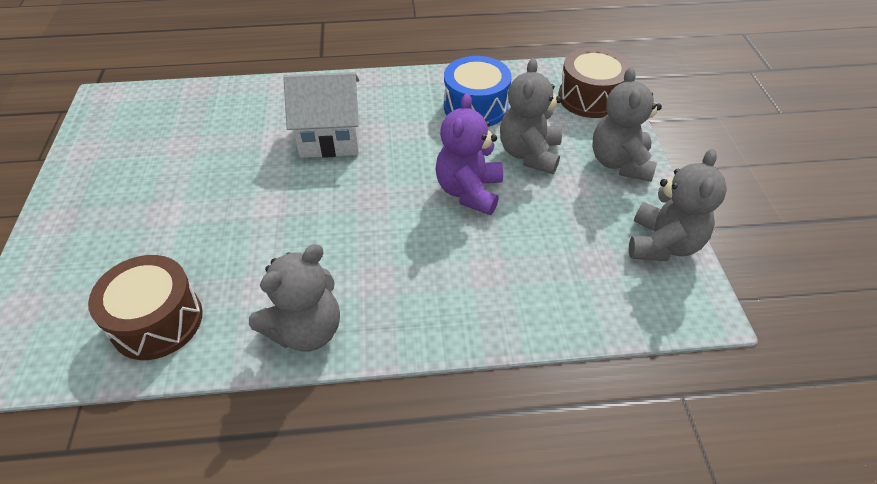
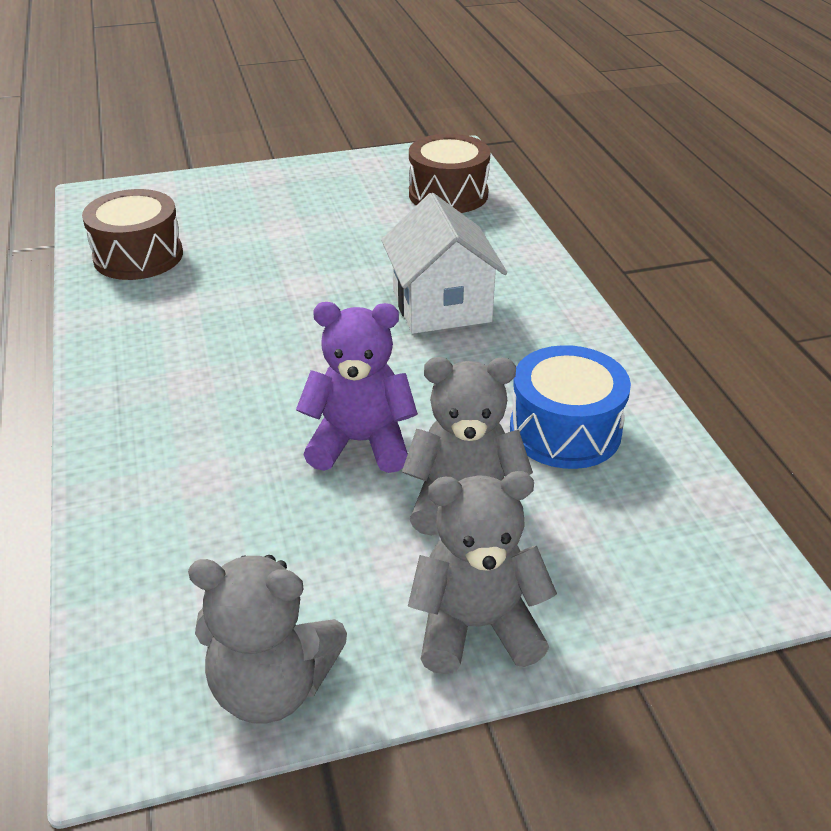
camera: 80 degrees right, 10 degrees down
(306, 330) = (119, 344): grey teddy bear -> none
(590, 98) = (663, 580): brown drum -> brown drum (448, 194)

